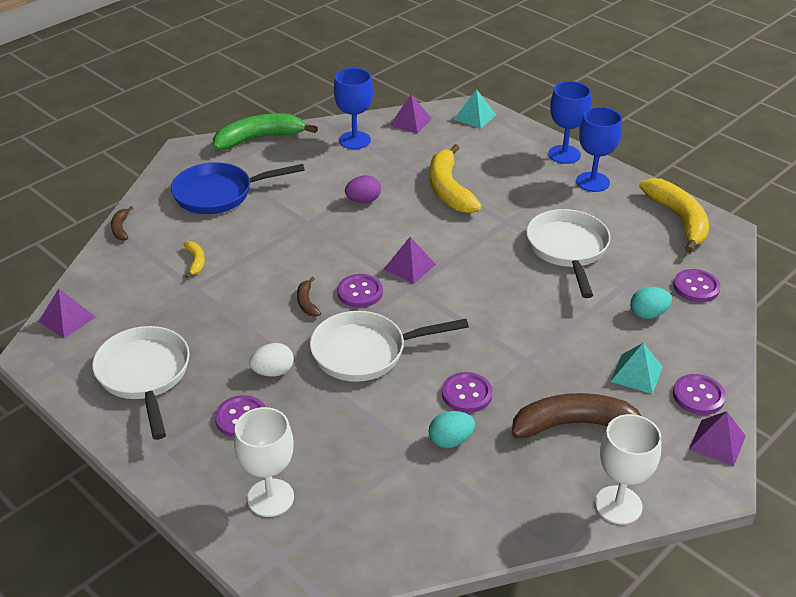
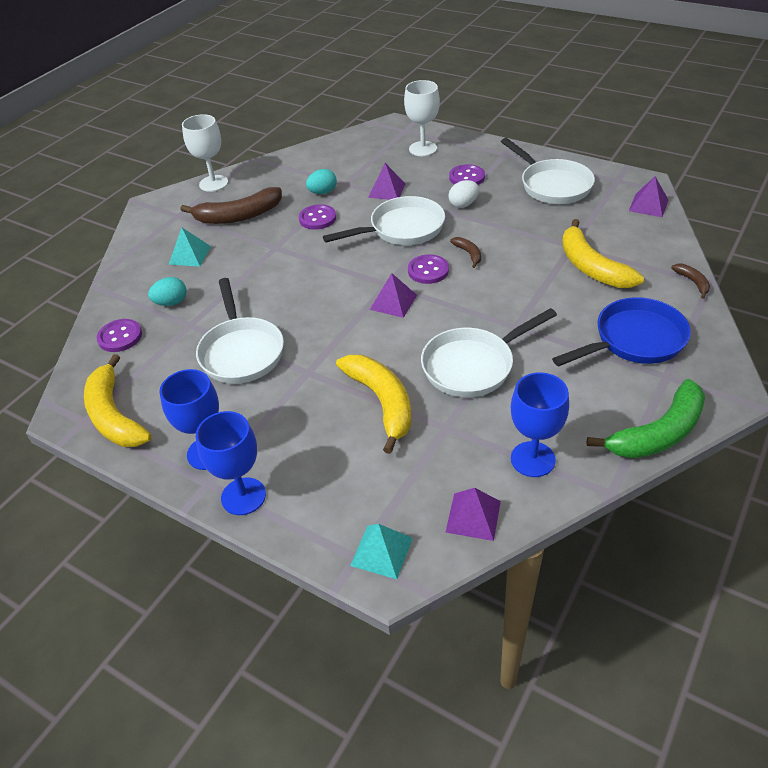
camera: 170 degrees right, 5 degrees up
(196, 262) = (591, 267): yellow banana -> yellow banana, size x2.19
(363, 200) = (473, 366): purple egg -> white pan
(698, 396) = (146, 249): purple button -> none
(717, 442) = (141, 225): purple pyramid -> purple pyramid (386, 190)

